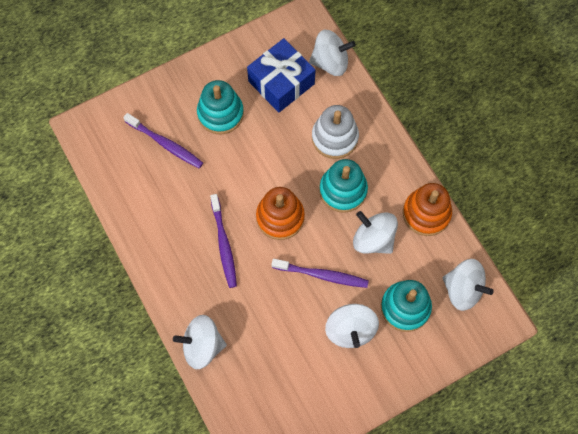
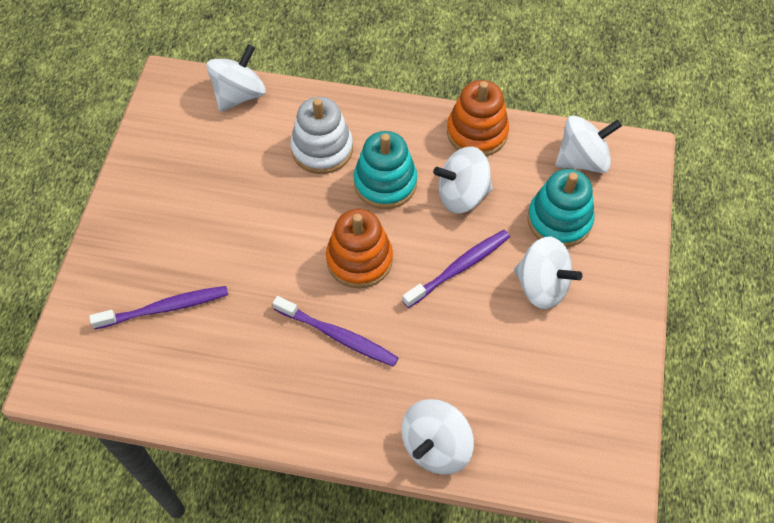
camera: 50 degrees left, 10 degrees down
(220, 113) = (188, 229): turquoise stacking toy -> none
(281, 82) = (214, 151): blue gift -> none

